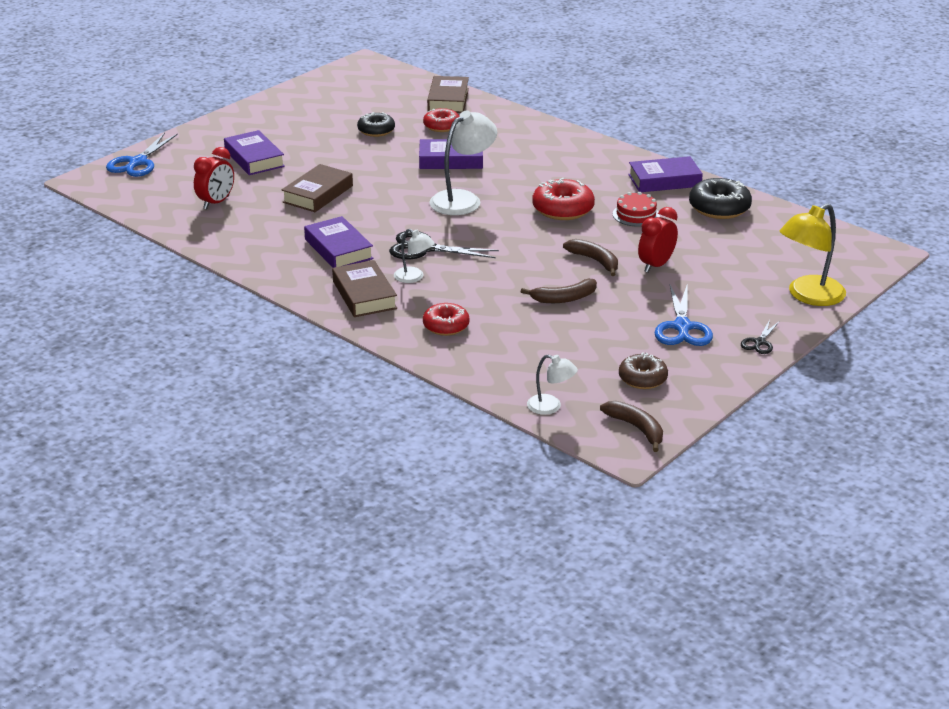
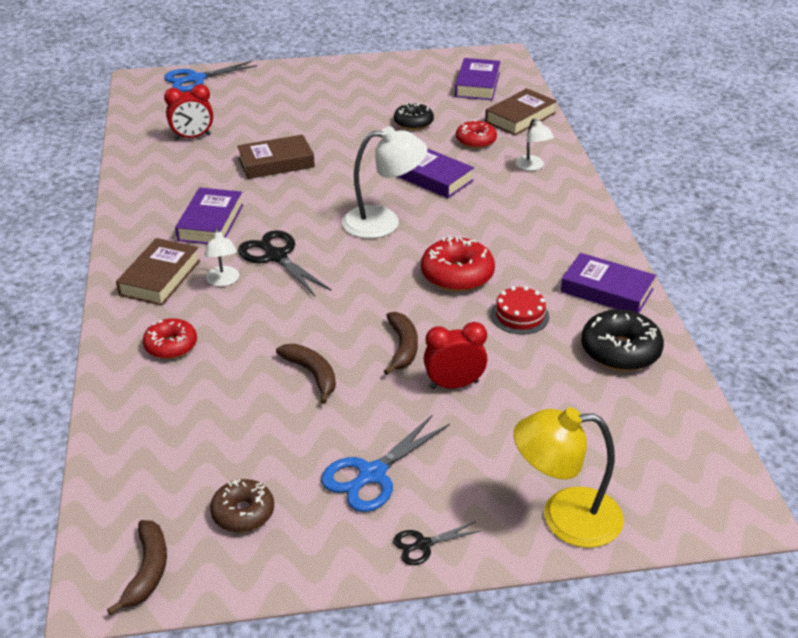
camera: 40 degrees right, 5 degrees up
(254, 158) = (280, 110): purple book -> purple book (477, 84)
(551, 407) = (117, 491): white lamp -> white lamp (532, 166)
(564, 298) = (312, 374): brown banana -> brown banana turned 150 degrees counterclockwise

